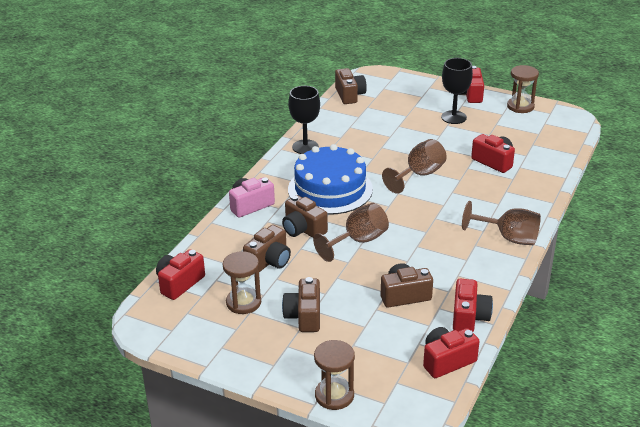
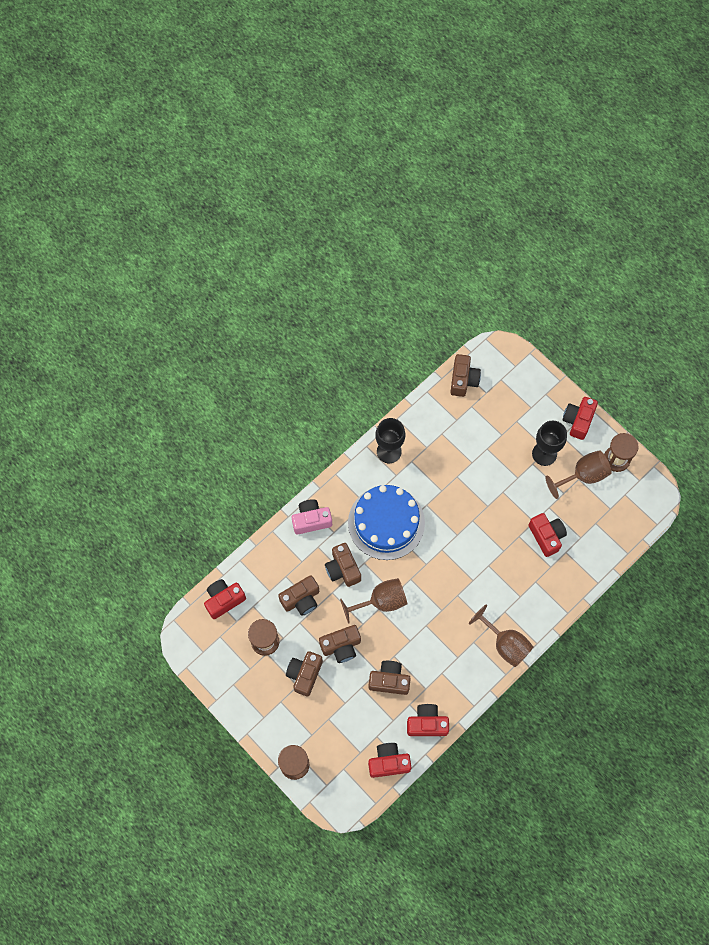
camera: 20 degrees right, 35 degrees up
(334, 284) = (341, 646): none -> brown camera
(419, 175) = (471, 531): brown goblet -> brown goblet (583, 476)
(469, 317) = (427, 723): red camera -> red camera turned 120 degrees counterclockwise

